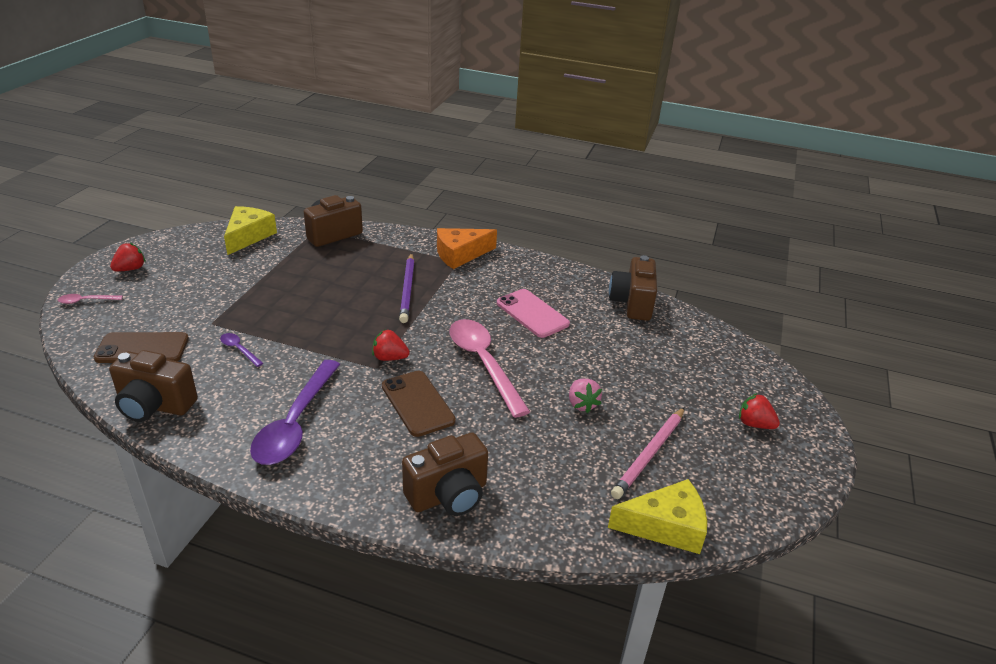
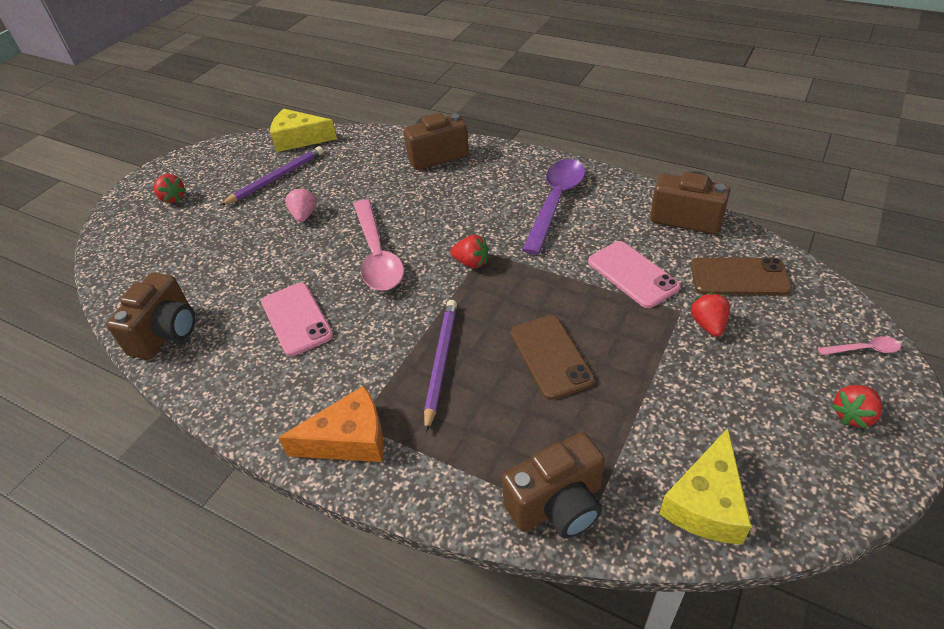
camera: 165 degrees left, 10 degrees up
(194, 314) = (708, 325): none -> red strawberry
(239, 349) = (632, 274): purple spoon -> pink phone
(418, 403) = (449, 217): brown phone -> brown phone (550, 356)
(650, 454) = (276, 178): pink pencil -> purple pencil

